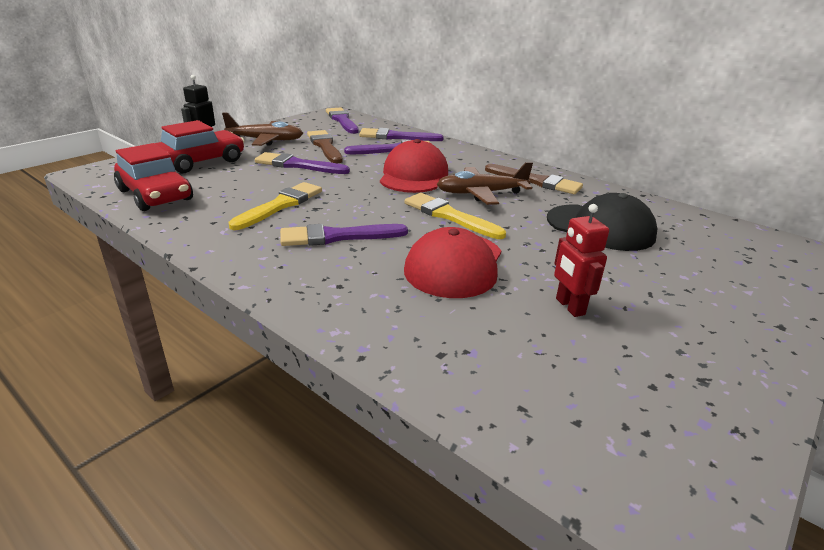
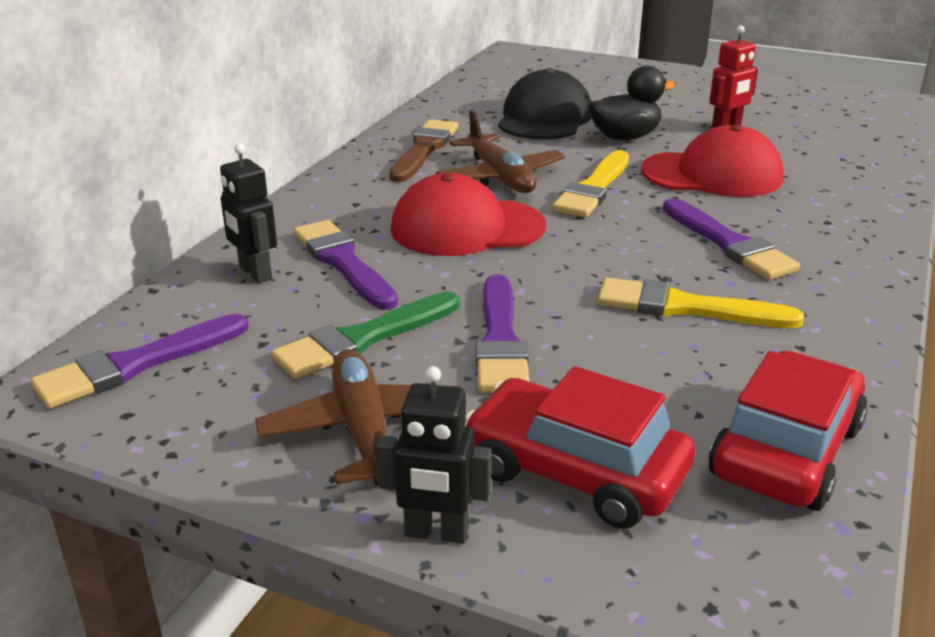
camera: 105 degrees left, 0 degrees up
(325, 146) = (363, 339): brown brush -> green brush
(396, 137) = (255, 273): purple brush -> black robot
(549, 249) = (625, 137): none -> black duck

